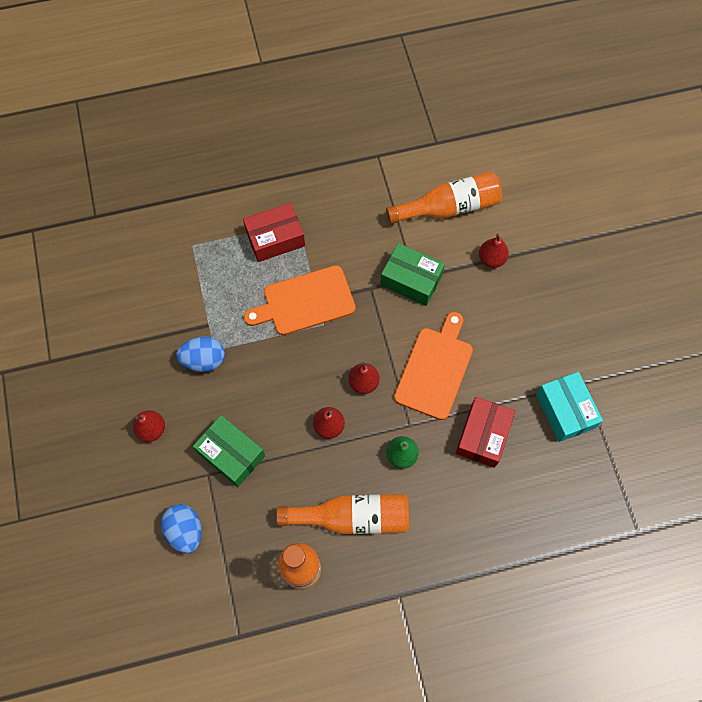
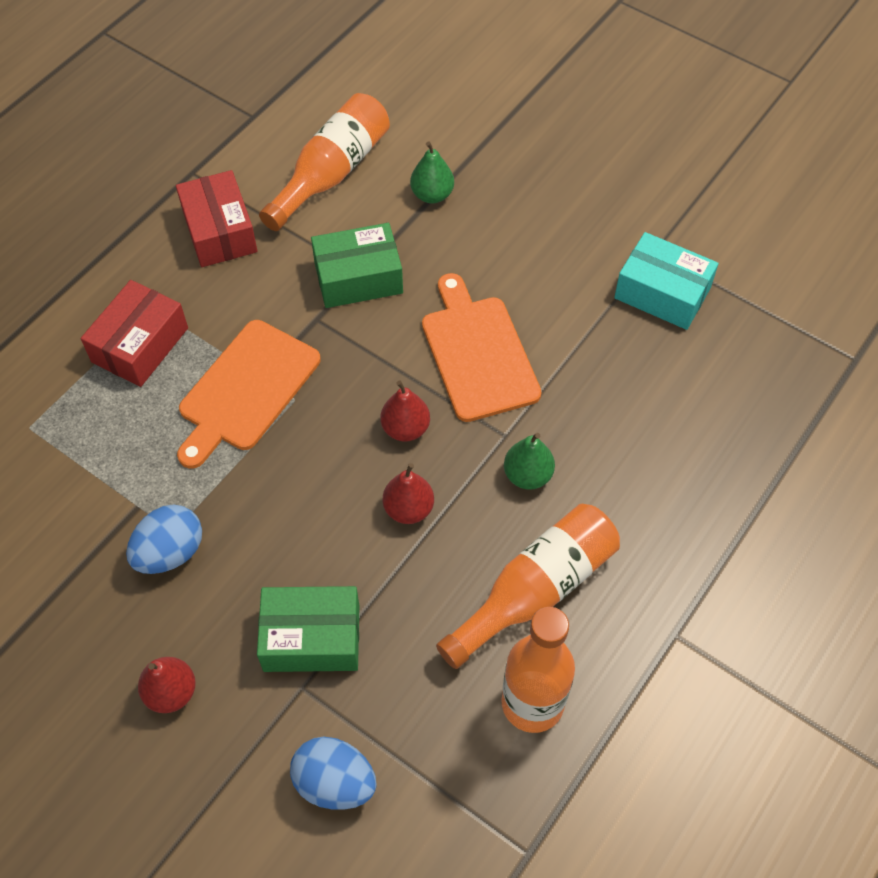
camera: 40 degrees left, 10 degrees down
(483, 435) = (599, 384): red box -> red box (220, 231)
(491, 259) = (432, 195): red pear -> green pear

